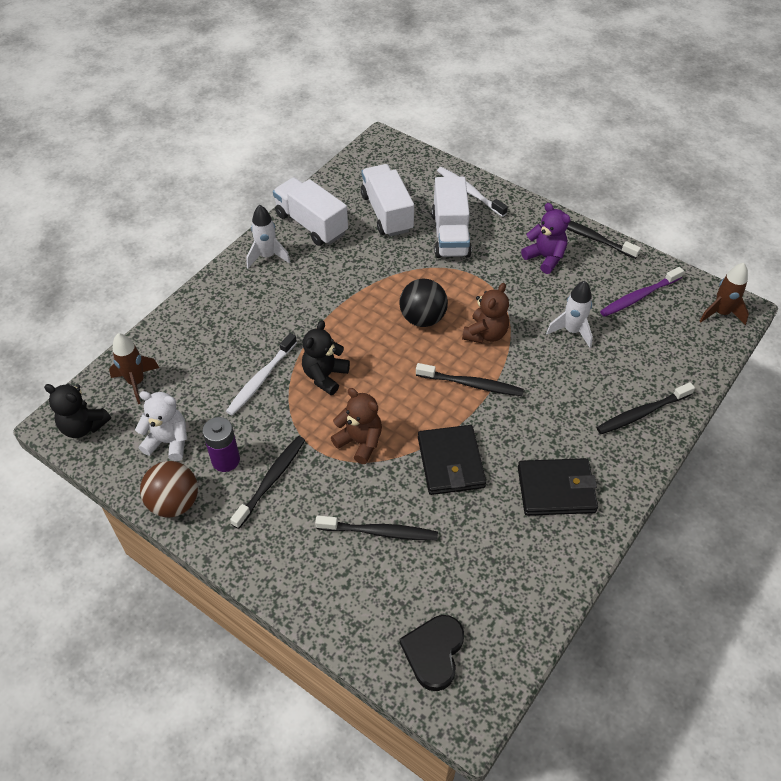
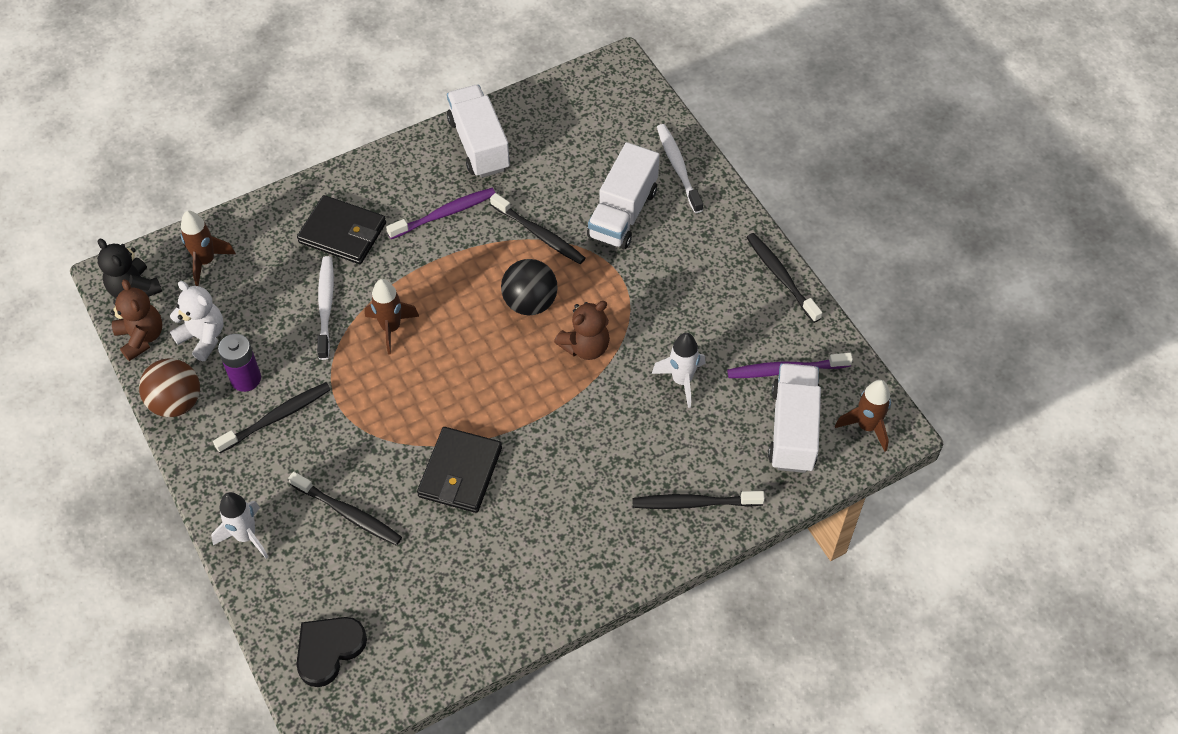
camera: 25 degrees right, 5 degrees up
(261, 379) = (326, 306): white toothbrush -> white toothbrush turned 120 degrees clockwise
(267, 256) = (410, 167): white rocket -> white rocket (246, 536)
(315, 280) = (445, 214): none -> purple toothbrush
(325, 376) = (391, 328): black teddy bear -> brown rocket
(360, 442) = (384, 413): brown teddy bear -> brown teddy bear (141, 337)
(387, 213) = (569, 160): white truck -> white truck (792, 429)
(472, 384) = (534, 398): black toothbrush -> black toothbrush (539, 234)
(545, 258) = (711, 282): purple teddy bear -> none
(556, 489) = (548, 545): black wallet -> black wallet (342, 233)

